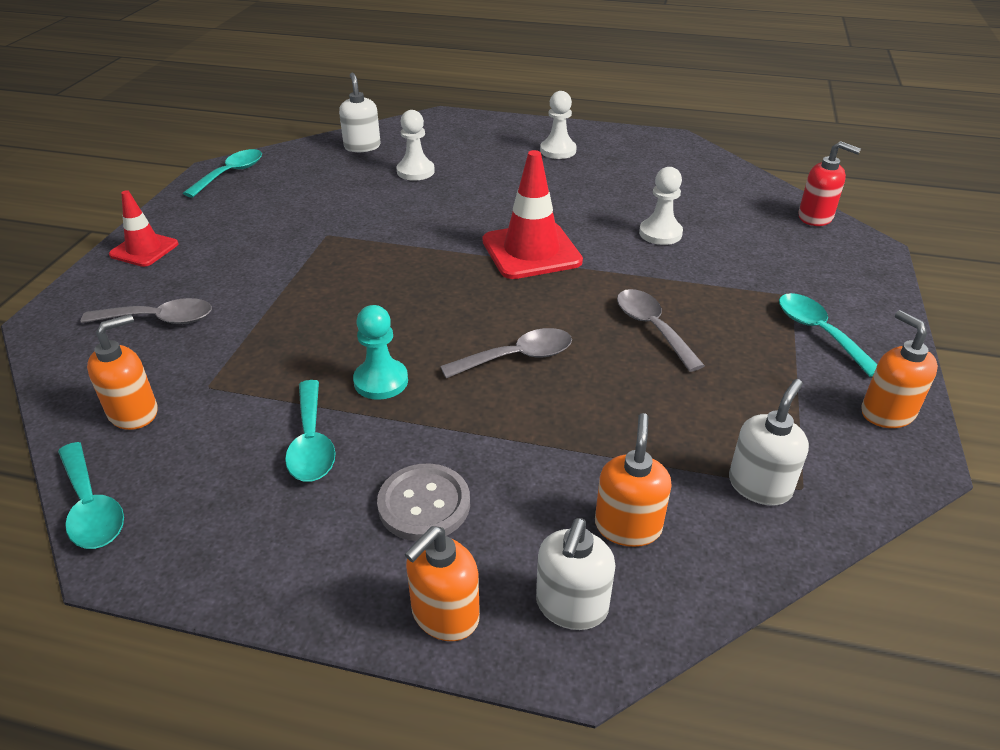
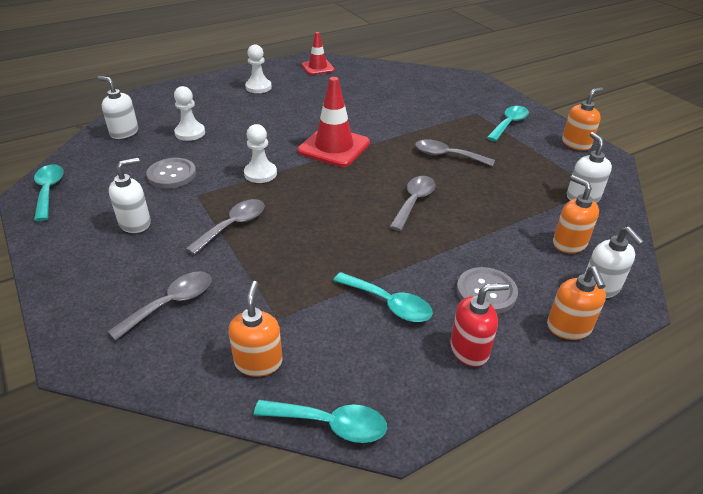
camera: 45 degrees left, 0 degrees up
(144, 249) = (71, 271): red traffic cone -> red traffic cone (318, 67)
(243, 234) = (135, 223): none -> white soap dispenser
(309, 280) = (233, 226): none -> grey spoon
(337, 205) = (172, 175): none -> grey button
(381, 381) = (370, 252): turquoise pawn -> none
(660, 233) = (380, 109): white pawn -> white pawn (260, 173)
(815, 217) = (432, 73): red soap dispenser -> red soap dispenser (469, 349)
(818, 332) = (509, 124): turquoise spoon -> turquoise spoon turned 105 degrees clockwise
(887, 413) = (576, 144): orange soap dispenser -> orange soap dispenser turned 120 degrees clockwise

